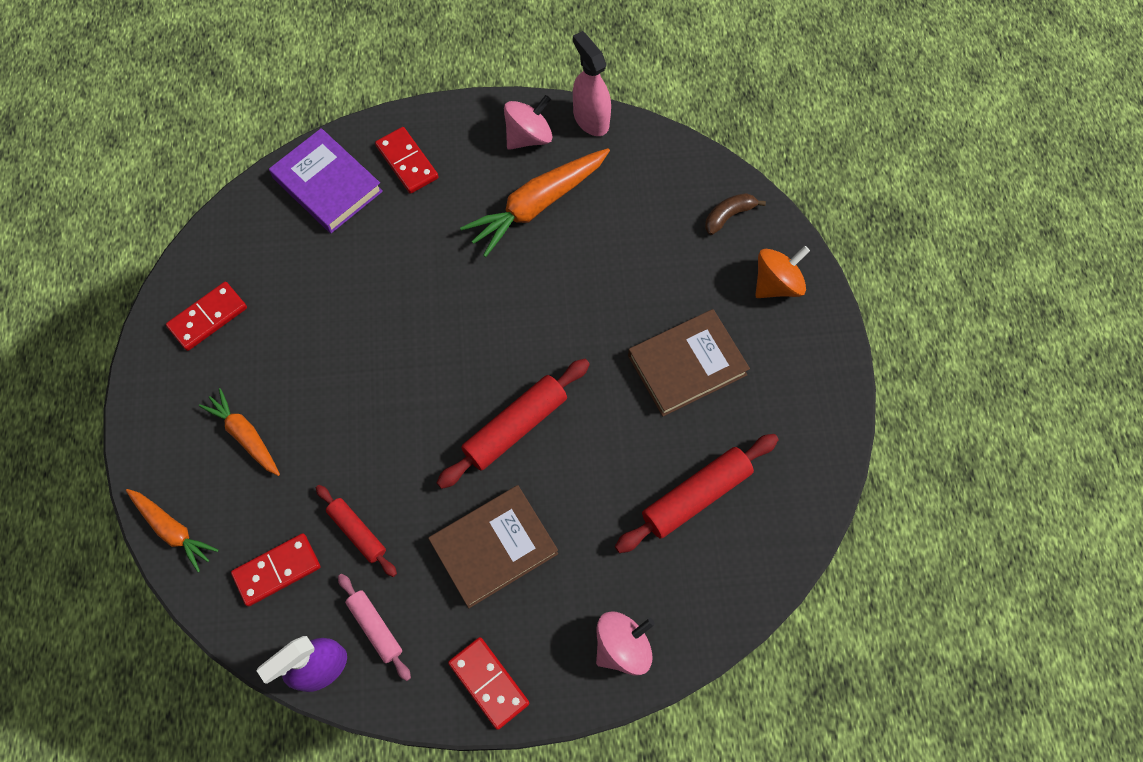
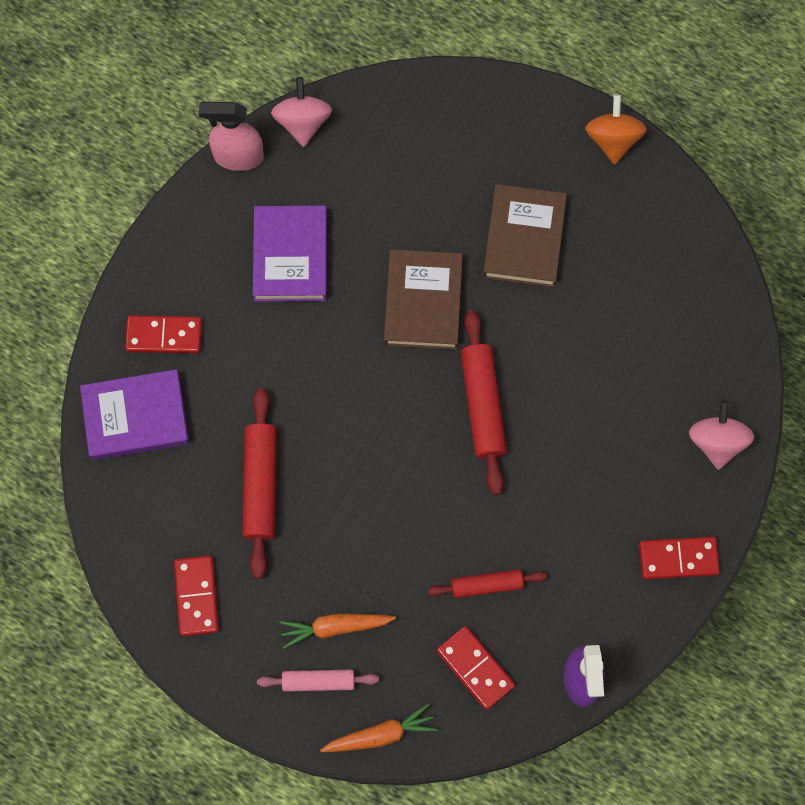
camera: 55 degrees left, 5 degrees up
(277, 570) = (475, 668): red domino -> red domino turned 45 degrees counterclockwise
(375, 628) = (576, 618): pink rolling pin -> pink rolling pin (318, 681)
(494, 547) = (573, 487): brown book -> brown book (423, 302)
(528, 136) = (216, 219): pink spinning top -> pink spinning top (303, 122)
(537, 205) = (291, 256): orange carrot -> purple book
(696, 496) = (637, 308): red rolling pin -> red rolling pin (261, 485)
(728, 216) = (415, 113): brown banana -> none
(777, 284) = (503, 121): orange spinning top -> orange spinning top (613, 140)

